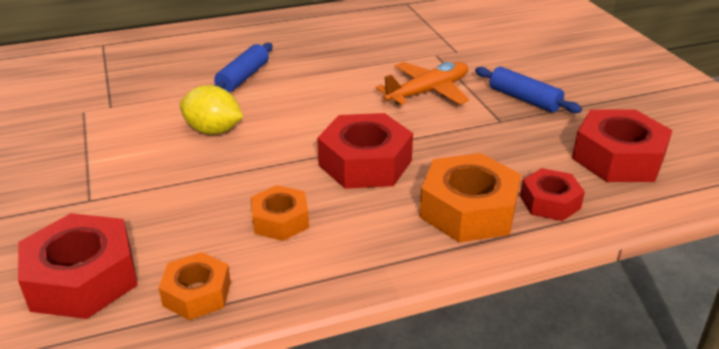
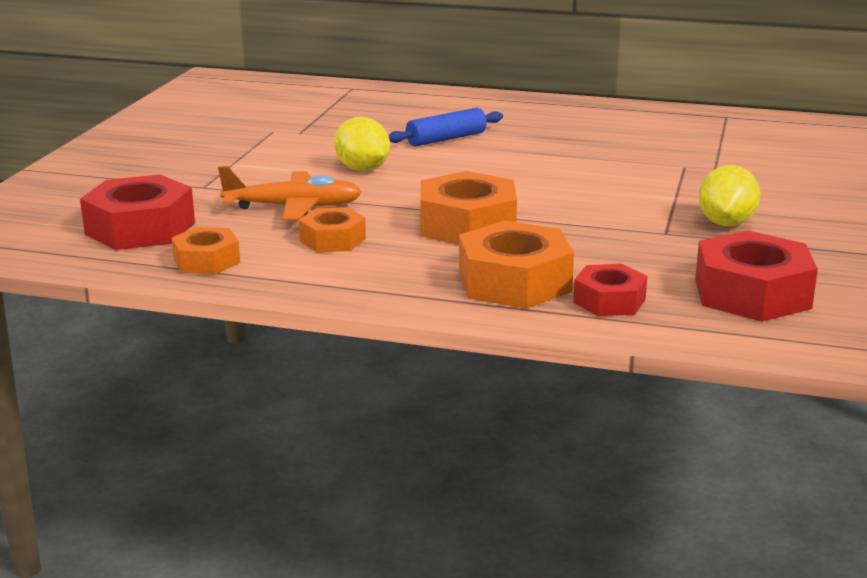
camera: 35 degrees right, 10 degrees down
(365, 163) = (467, 225): red nut -> orange nut
(427, 92) = (621, 192): orange plane -> orange plane (293, 207)
(524, 99) = (726, 223): blue rolling pin -> yellow lemon

